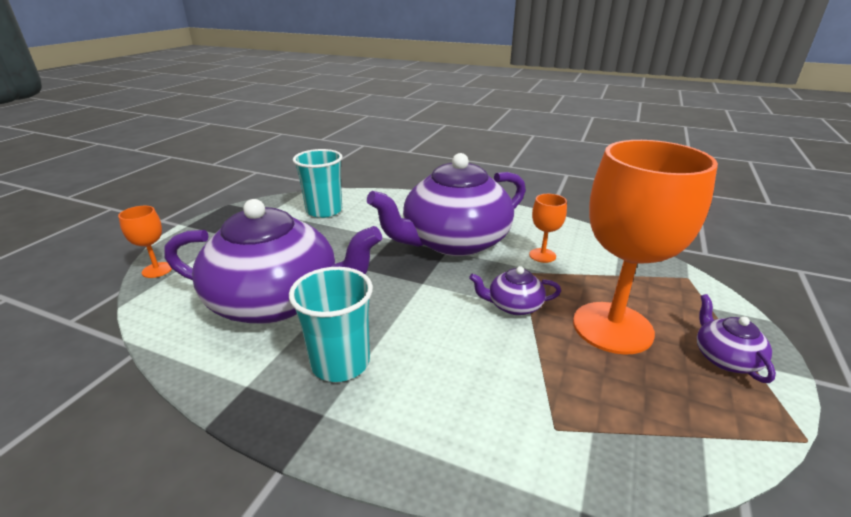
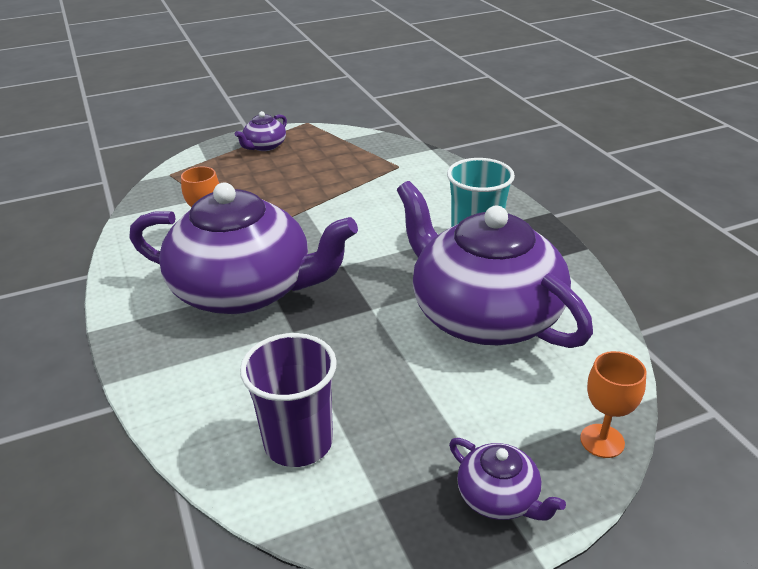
camera: 135 degrees left, 5 degrees up
(324, 211) = (298, 442): turquoise cup -> purple cup
(513, 305) = (311, 216): purple teapot -> purple teapot (499, 497)
(612, 327) = (282, 179): orange goblet -> none

